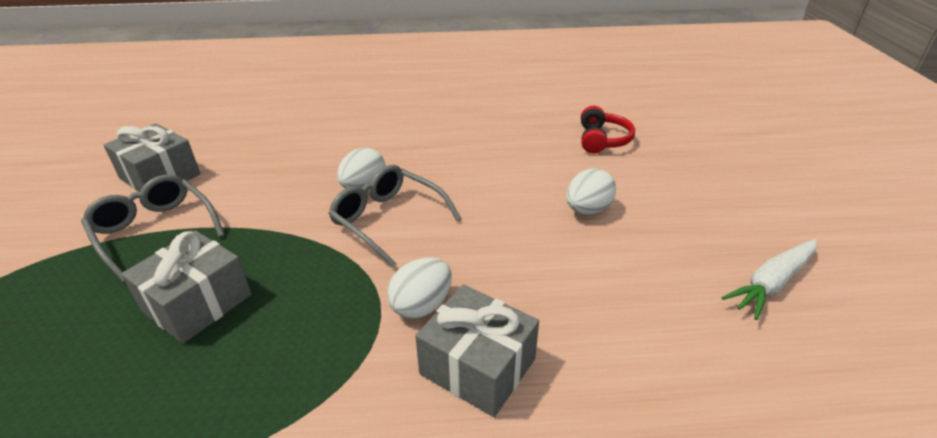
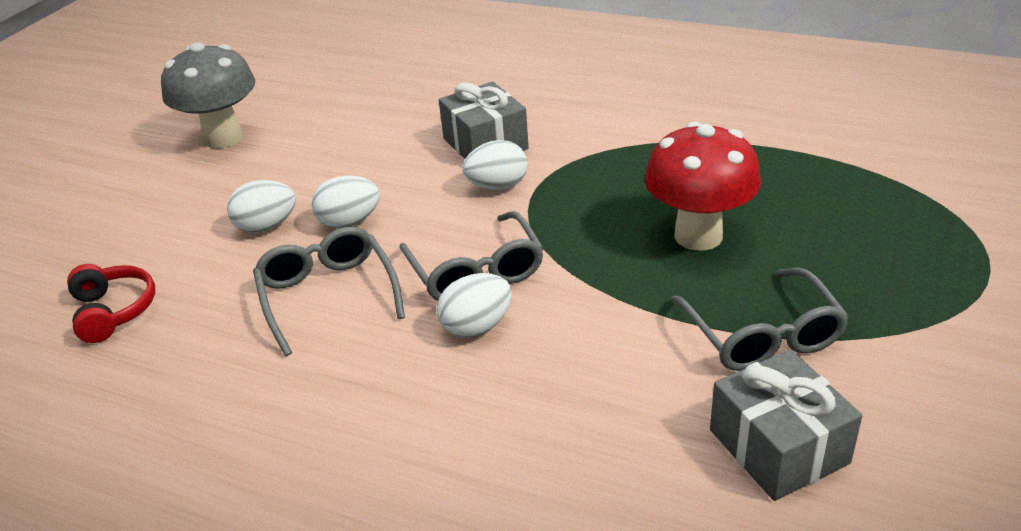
camera: 150 degrees left, 0 degrees up
(198, 303) = (698, 236): grey gift -> red mushroom
(481, 179) = (328, 295): none -> grey glasses
(526, 230) = (349, 222): none -> white egg
(602, 140) = (114, 311): red headphones -> red headphones turned 120 degrees clockwise
(772, 283) = (223, 138): white carrot -> grey mushroom

